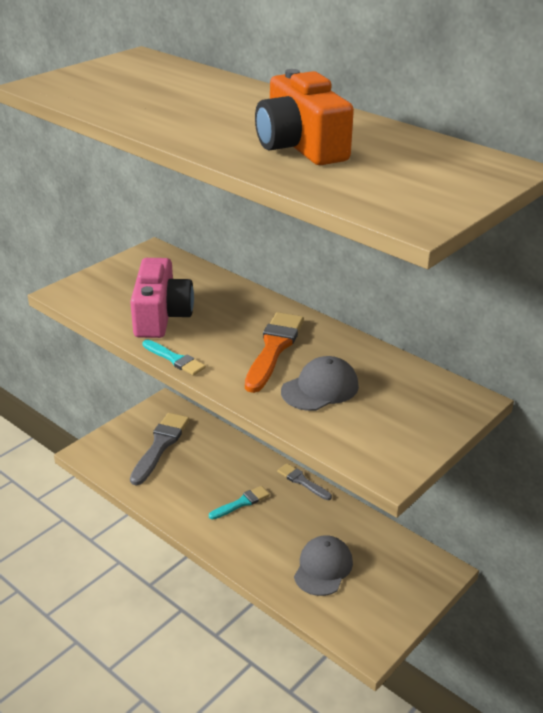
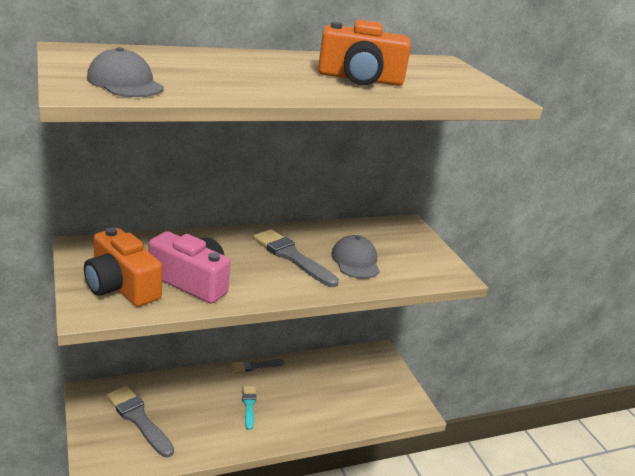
camera: 65 degrees left, 5 degrees down
(116, 290) = (121, 286): none -> orange camera
(175, 359) = (262, 299): turquoise brush -> none
(273, 349) = (292, 257): orange brush -> grey brush
(323, 568) = (342, 398): grey cap -> grey cap (125, 83)

